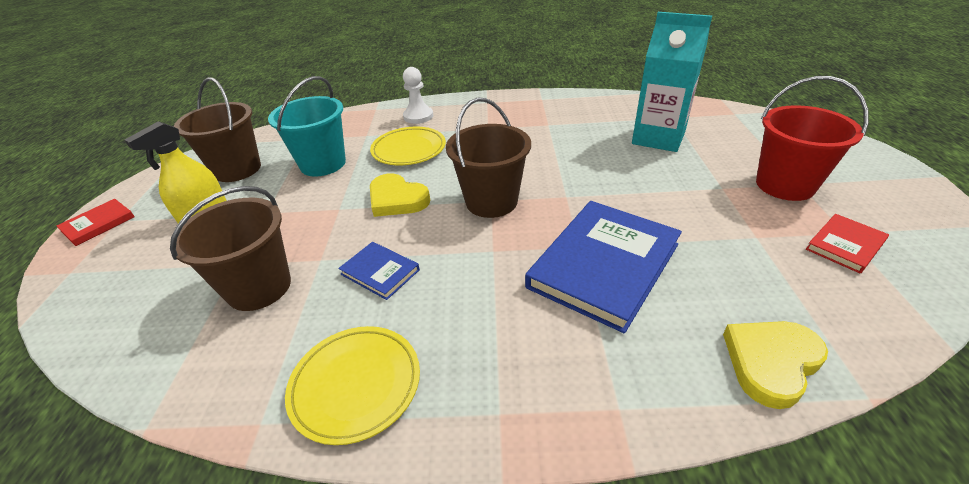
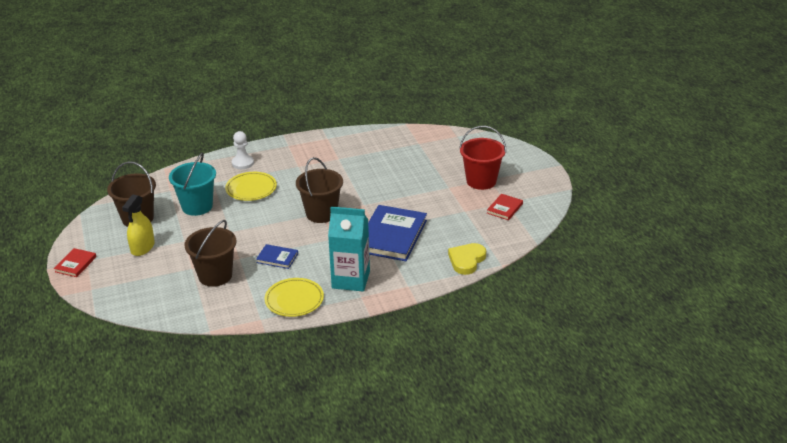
camera: 20 degrees left, 5 degrees down
(397, 199) = (263, 221): yellow heart -> none
(658, 138) = (411, 160): turquoise carton -> turquoise carton (351, 280)

